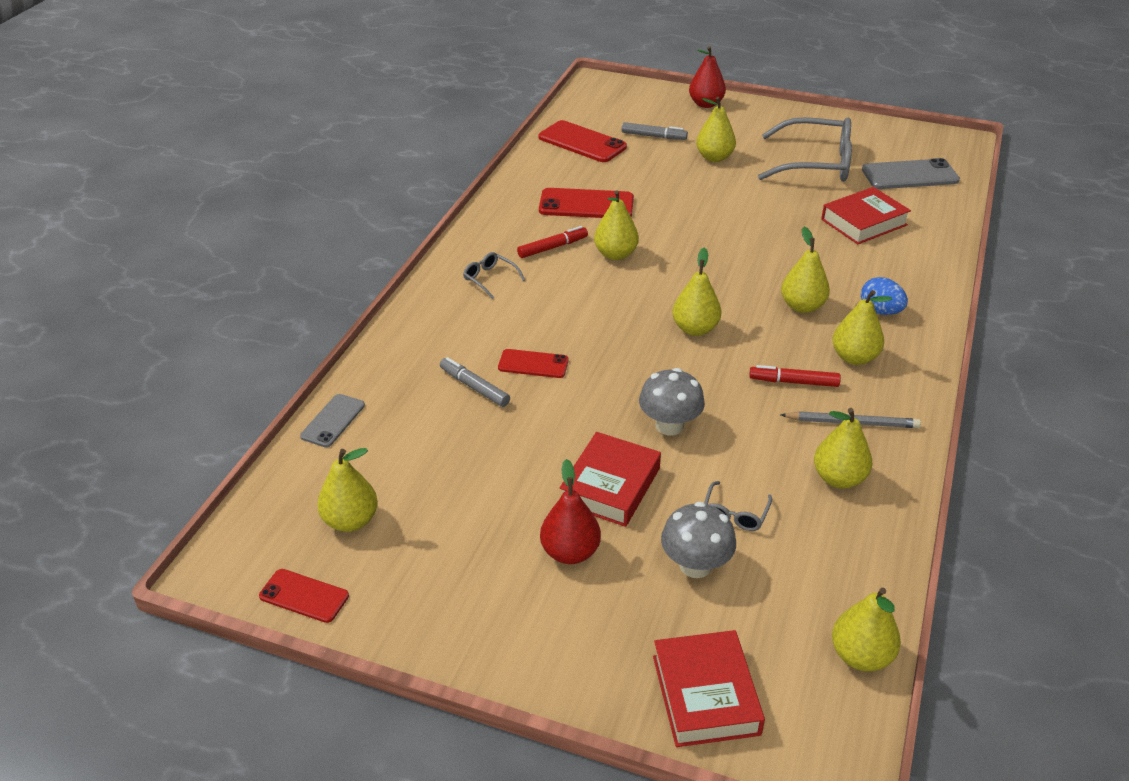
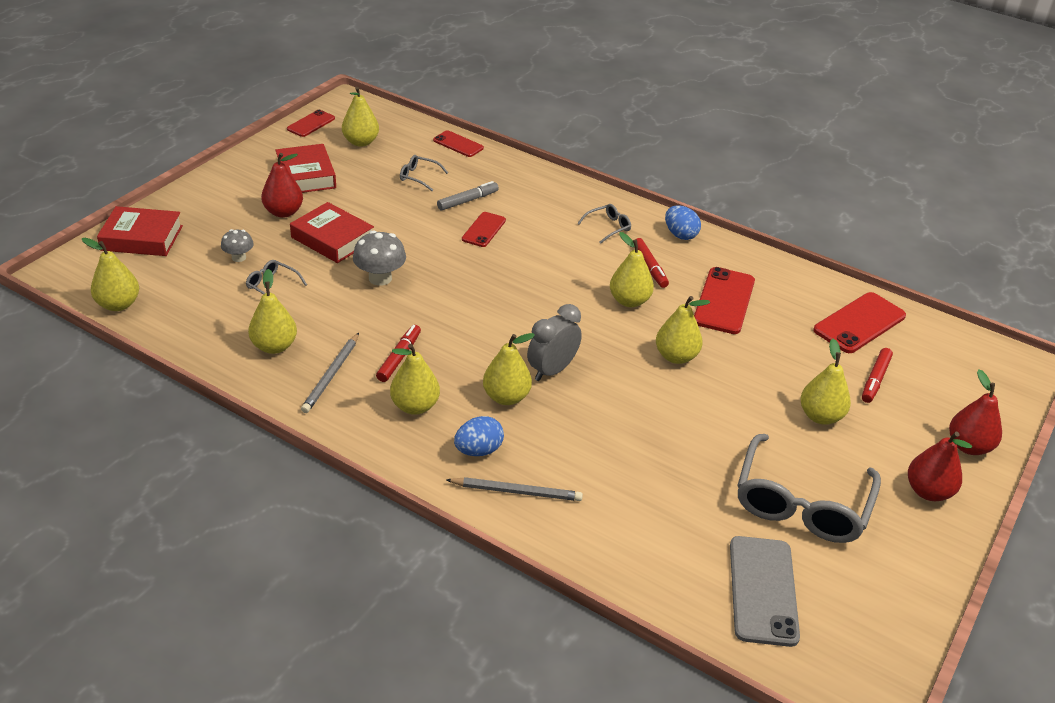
camera: 100 degrees right, 0 degrees up
(333, 421) = (458, 144): grey phone -> red phone
(431, 440) = (419, 177): none -> grey glasses
(485, 234) = (680, 235): none -> blue egg
(654, 136) = (875, 380): grey marker -> red marker
(695, 329) = (496, 321): yellow pear -> yellow pear (676, 356)
(695, 565) = (239, 257): grey mushroom -> grey mushroom, size x0.61
(747, 286) = (552, 370): none -> grey clock
(764, 119) = (928, 491): none -> red pear
(864, 222) = (652, 499): red book -> red book (306, 175)
(909, 285) = (517, 491): none -> grey pencil

